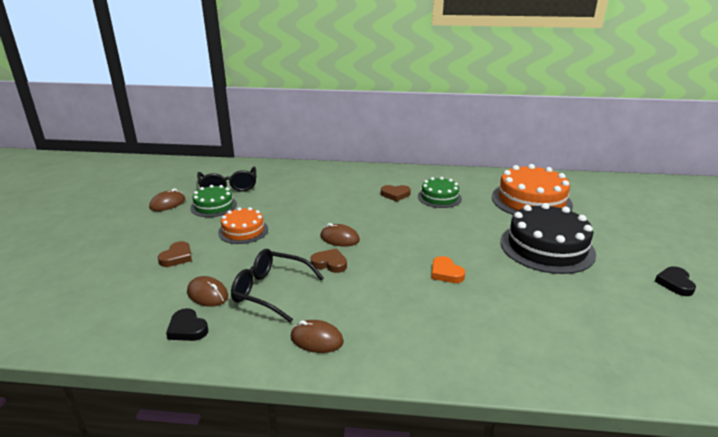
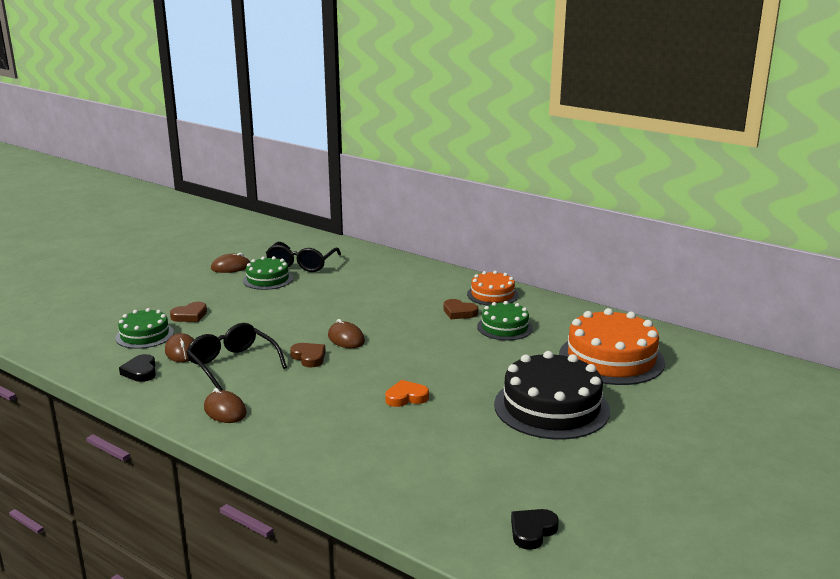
camera: 30 degrees right, 5 degrees down
(151, 289) = (144, 335): none -> green cake
(243, 231) = (268, 308): orange cake -> orange cake (492, 295)
(446, 273) = (406, 397): orange heart -> orange heart turned 75 degrees clockwise
(675, 283) = (646, 483): black heart -> black heart (532, 531)

